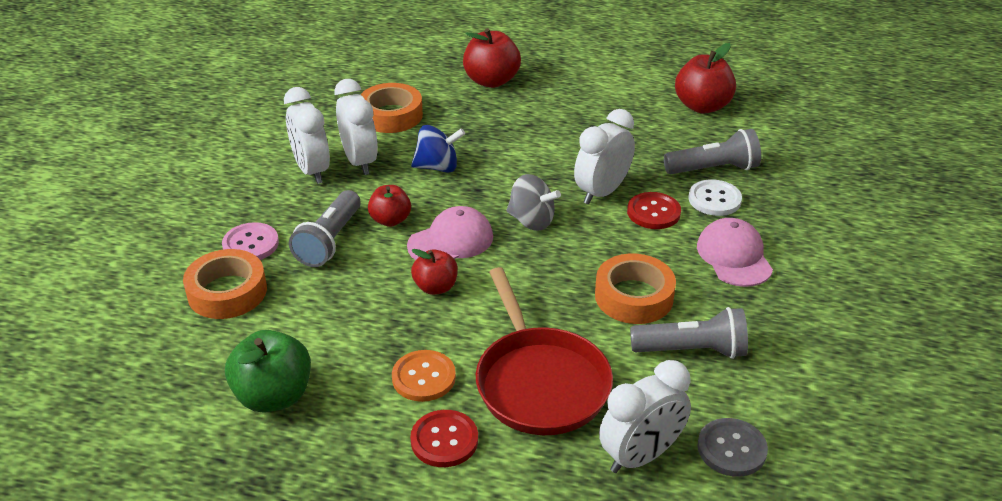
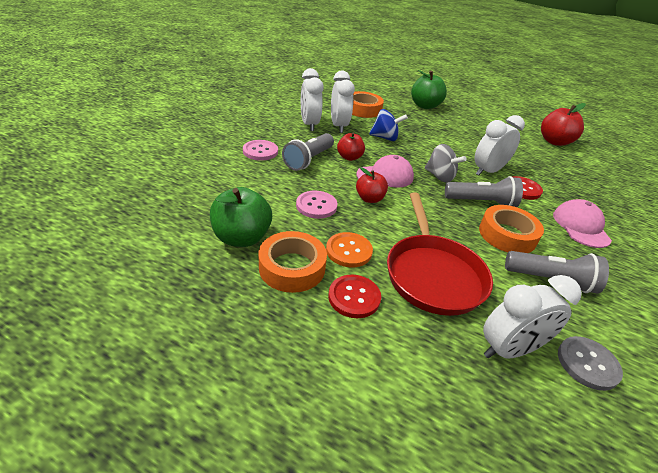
camera: 10 degrees right, 0 degrees up
(227, 292) = (236, 172): orange tape -> orange tape (292, 267)
(362, 319) = (316, 206): none -> pink button
(491, 81) = (425, 106): red apple -> green apple
(713, 169) = (563, 174): grey flashlight -> grey flashlight (481, 202)
(714, 199) = (564, 191): white button -> none

